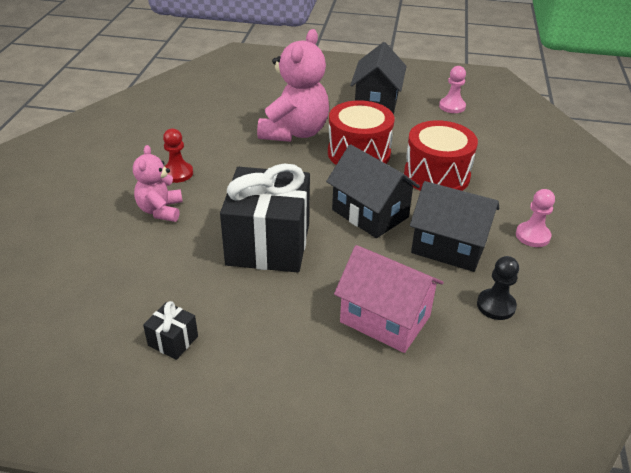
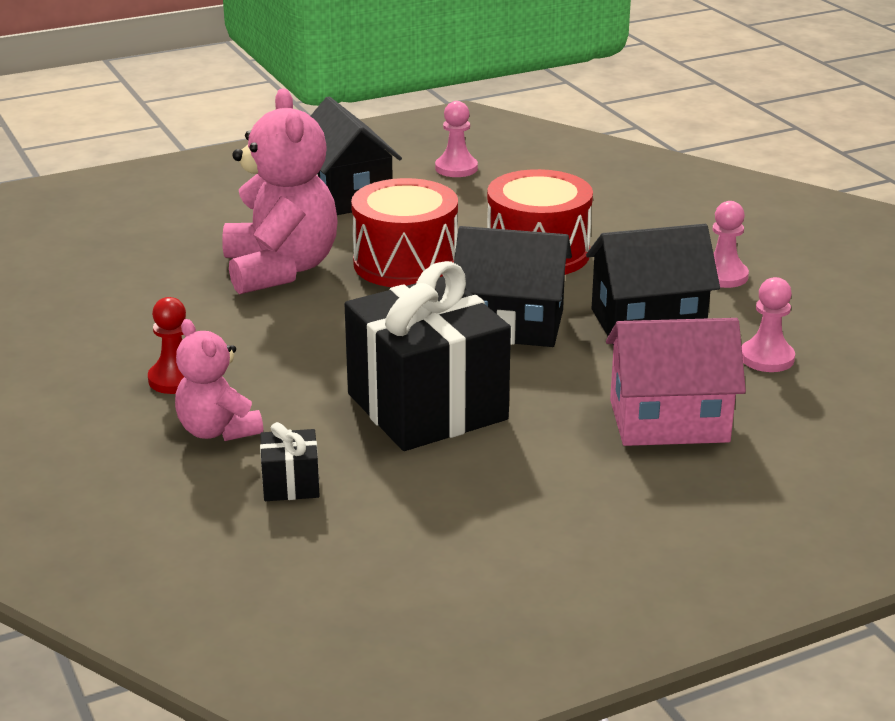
camera: 35 degrees left, 10 degrees down
(173, 341) = (450, 554): black gift -> black gift (291, 484)
(496, 305) = (767, 358): black pawn -> pink pawn

